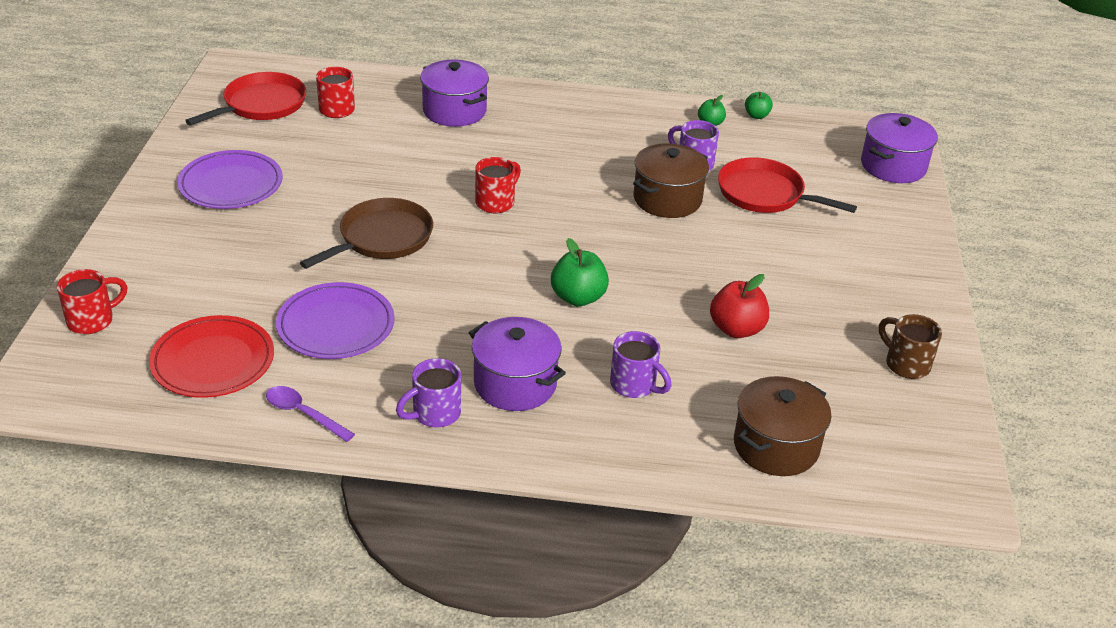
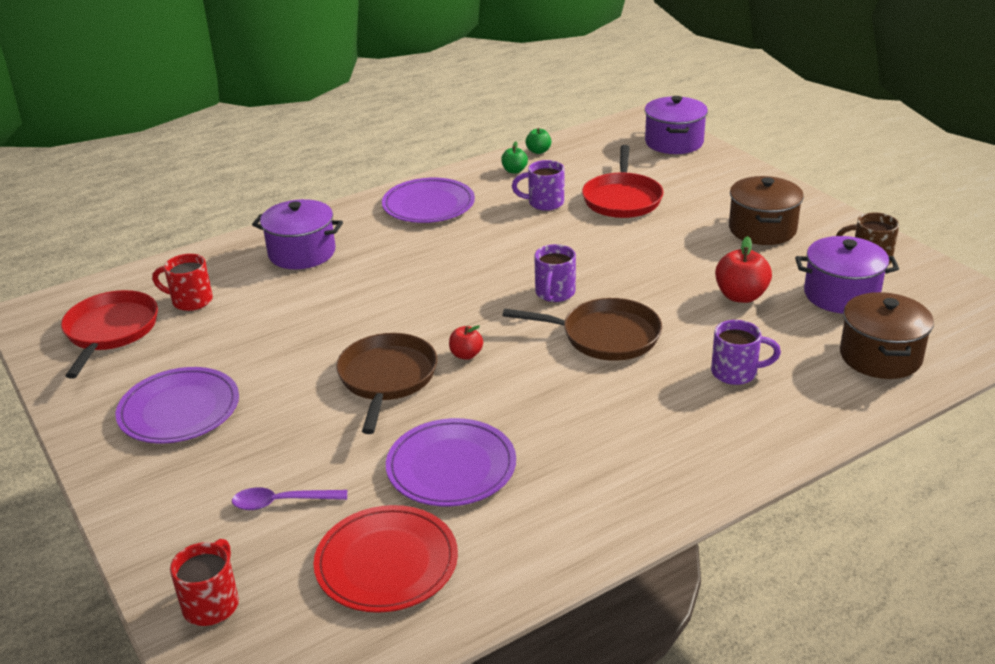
camera: 35 degrees left, 5 degrees down
(303, 413) = (530, 553): purple spoon -> purple spoon (281, 502)
(435, 414) = (632, 483): purple mug -> purple mug (554, 293)
(458, 252) = (466, 355): none -> red apple
(496, 202) = (440, 302): red mug -> none
(515, 384) = (656, 423): purple pot -> purple pot (841, 295)
(578, 297) = (605, 336): green apple -> brown pan
(599, 119) = (428, 205): none -> purple plate
(667, 199) = (563, 235): brown pot -> brown pot (762, 229)
(764, 194) = (622, 199): red pan -> red pan turned 75 degrees counterclockwise

